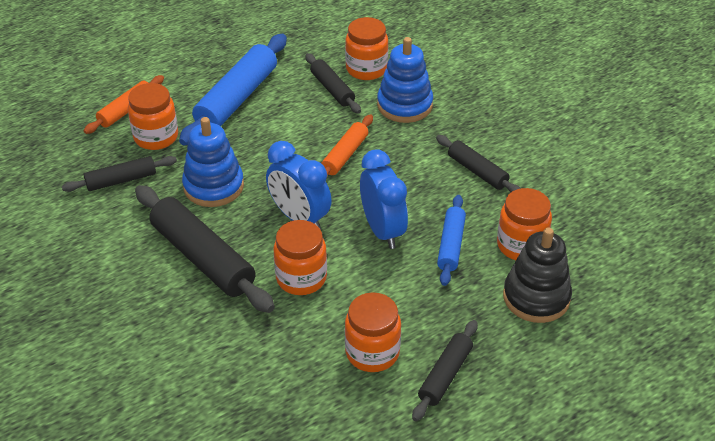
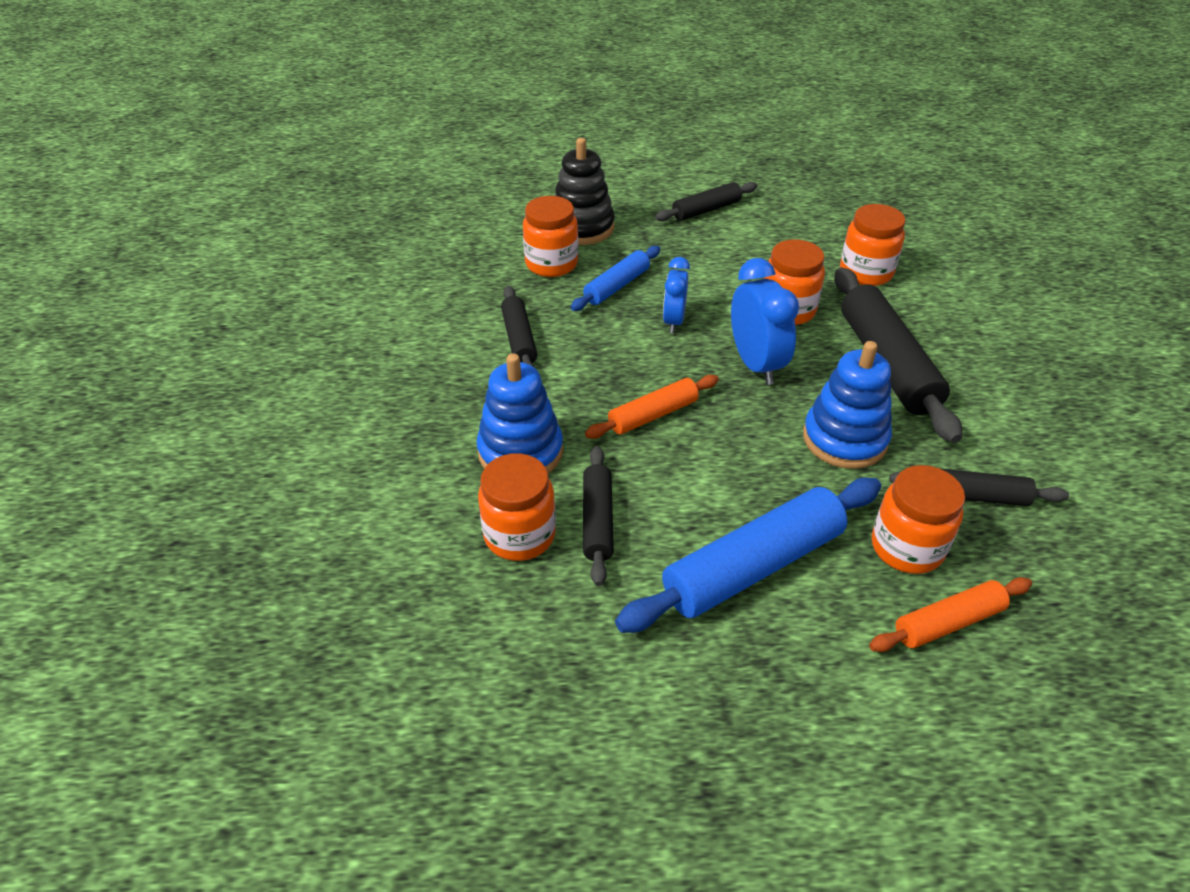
camera: 150 degrees left, 0 degrees up
(372, 352) = (756, 240): orange jar -> orange jar (866, 272)
(382, 230) = (673, 321): blue clock -> blue clock, size x0.64

